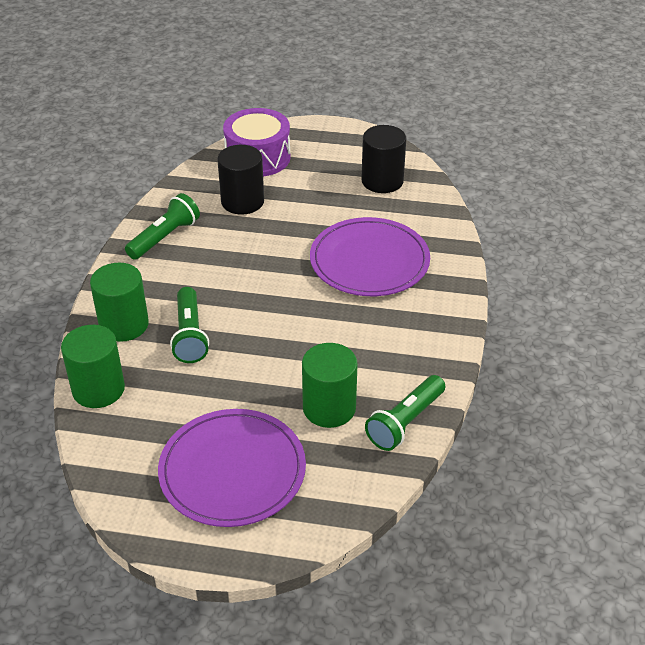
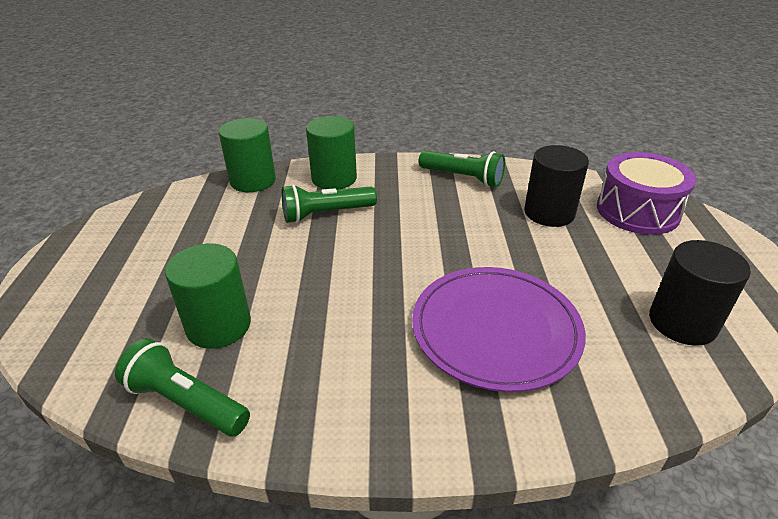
camera: 80 degrees right, 5 degrees down
(232, 471) = (139, 268): purple plate -> none

